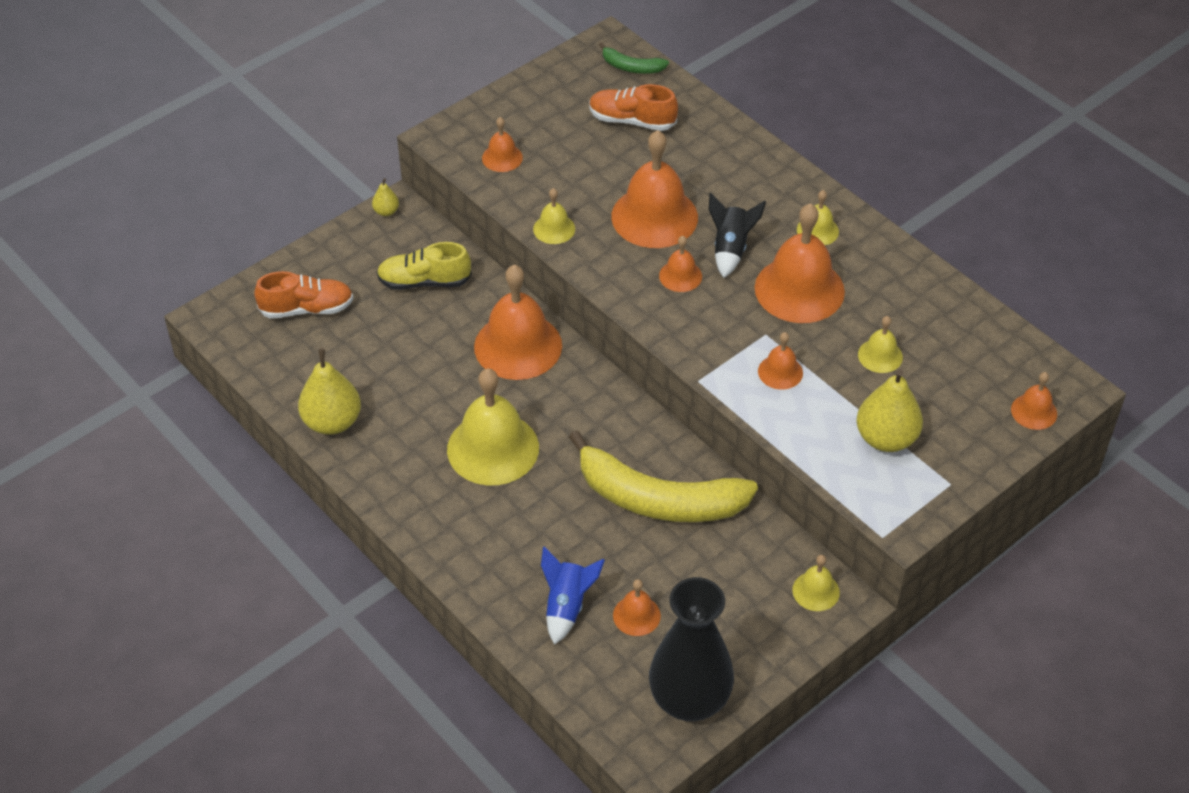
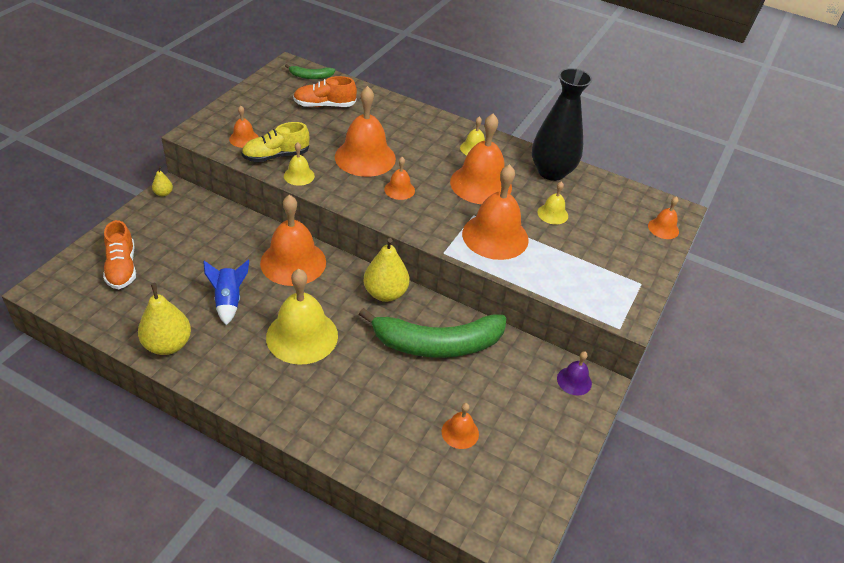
camera: 25 degrees left, 5 degrees down
(307, 309) = (122, 268): orange shoe -> orange shoe turned 105 degrees clockwise
(424, 281) = (208, 233): yellow shoe -> yellow shoe (276, 156)
(567, 606) = (405, 439): blue rocket -> blue rocket (228, 301)
(658, 499) = (437, 344): yellow banana -> green banana
(689, 700) = (528, 487): black vase -> black vase (551, 172)
(730, 249) = (424, 168): black rocket -> none
(780, 372) = (495, 236): orange bell -> orange bell, size x2.07
(816, 591) = (574, 381): yellow bell -> purple bell
(886, 438) = (585, 264): yellow pear -> yellow pear (385, 293)

